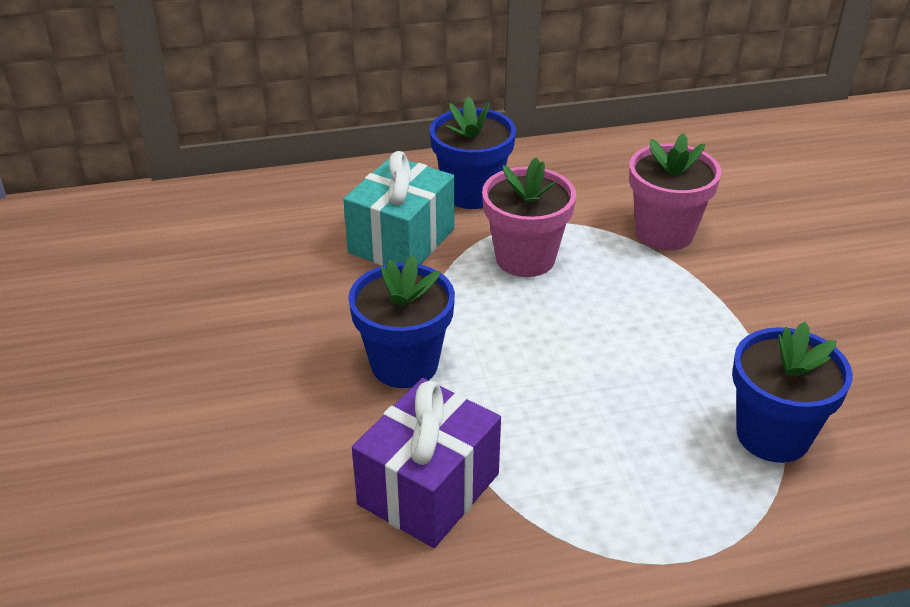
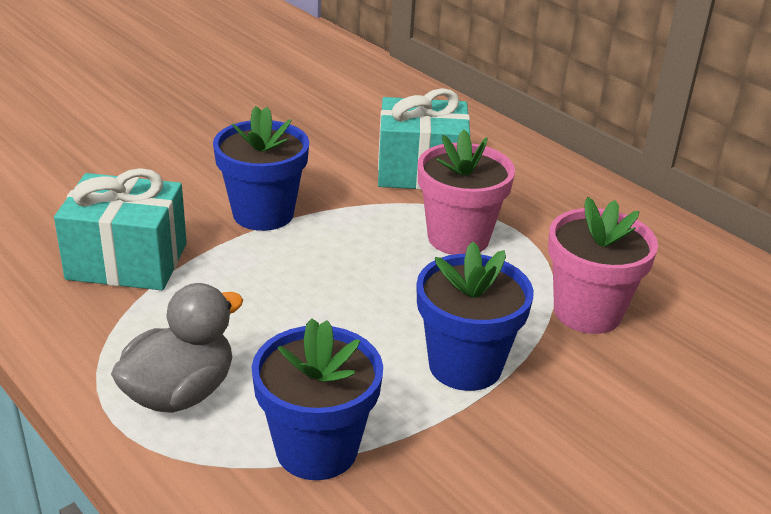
camera: 60 degrees right, 5 degrees down
(428, 489) = (127, 261): purple gift -> turquoise gift
(472, 193) = (526, 187): blue flower pot -> blue flower pot (465, 365)
(667, 502) = (180, 393): none -> grey duck

